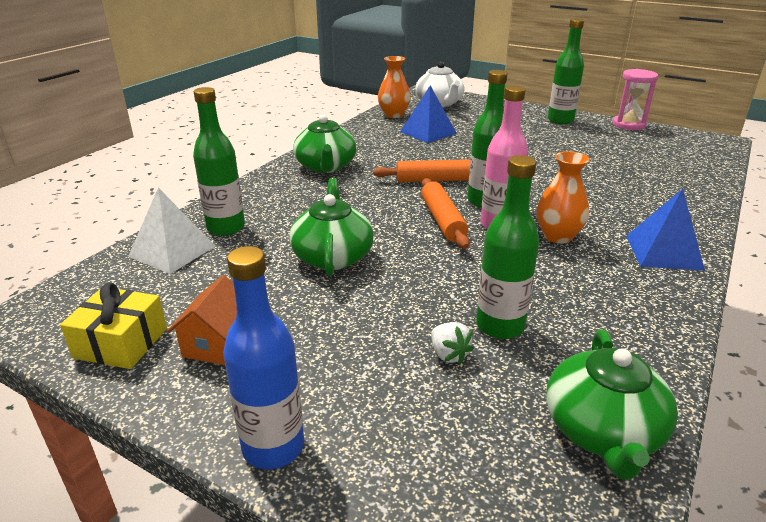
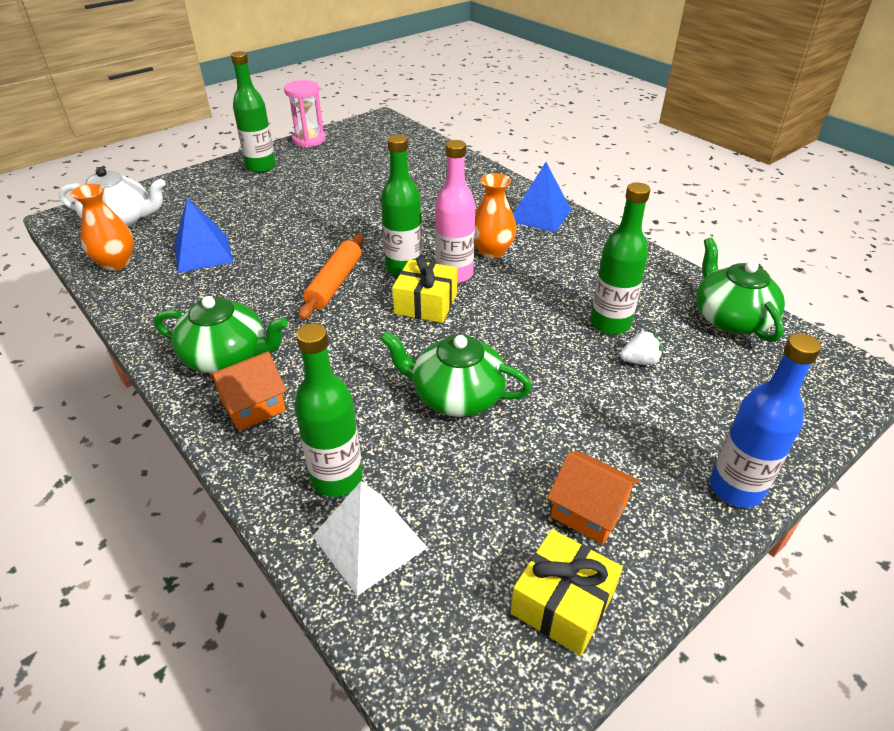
camera: 70 degrees left, 10 degrees up
(282, 186) = (253, 406): none -> orange house
(442, 220) = (426, 304): orange rolling pin -> yellow gift
(602, 430) = (730, 318): green teapot -> green teapot turned 135 degrees counterclockwise

